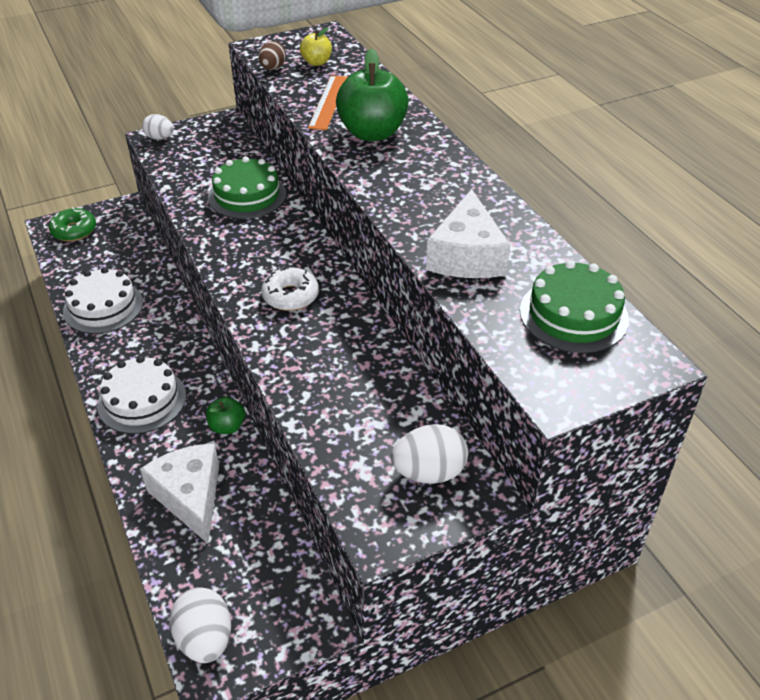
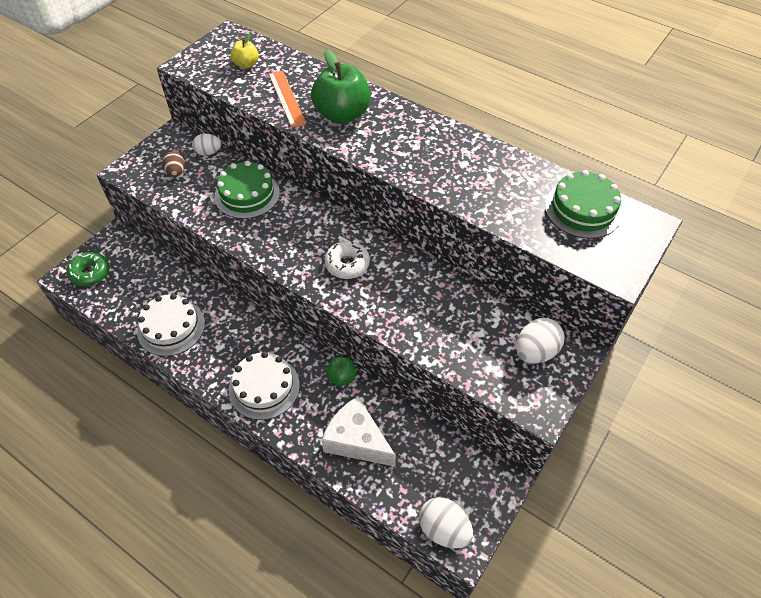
camera: 30 degrees left, 10 degrees up
(160, 138) = (132, 169): white egg -> white egg (208, 152)
(273, 68) = (216, 81): brown egg -> brown egg (176, 172)
(466, 255) = (486, 192): white cheese -> none

